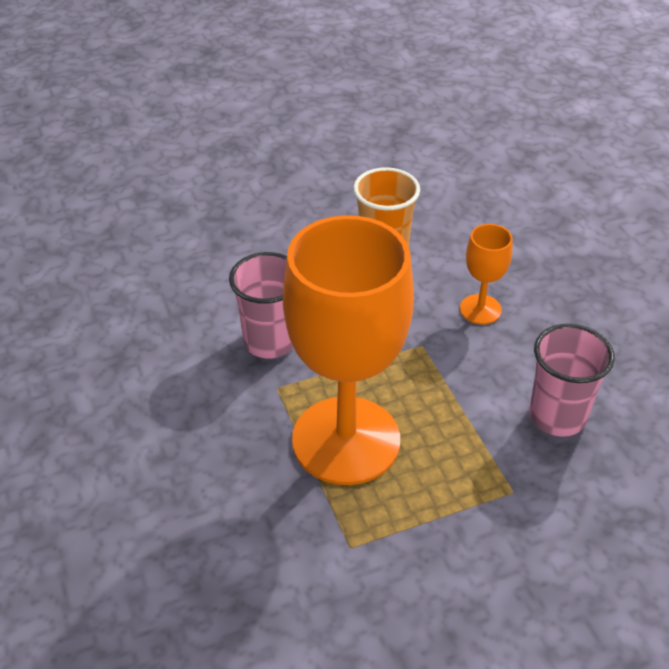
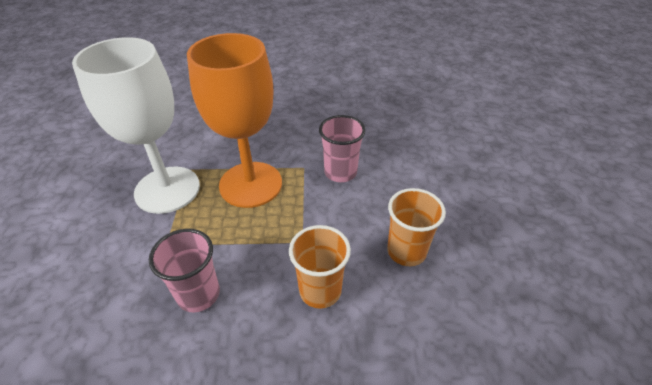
camera: 110 degrees right, 0 degrees up
(413, 552) = (167, 189): none -> white goblet
(480, 309) = (320, 290): orange goblet -> orange cup

